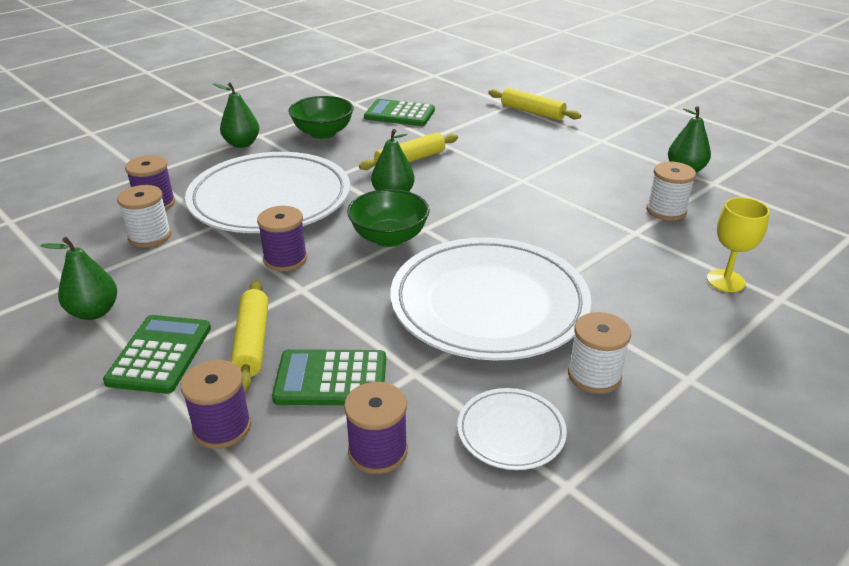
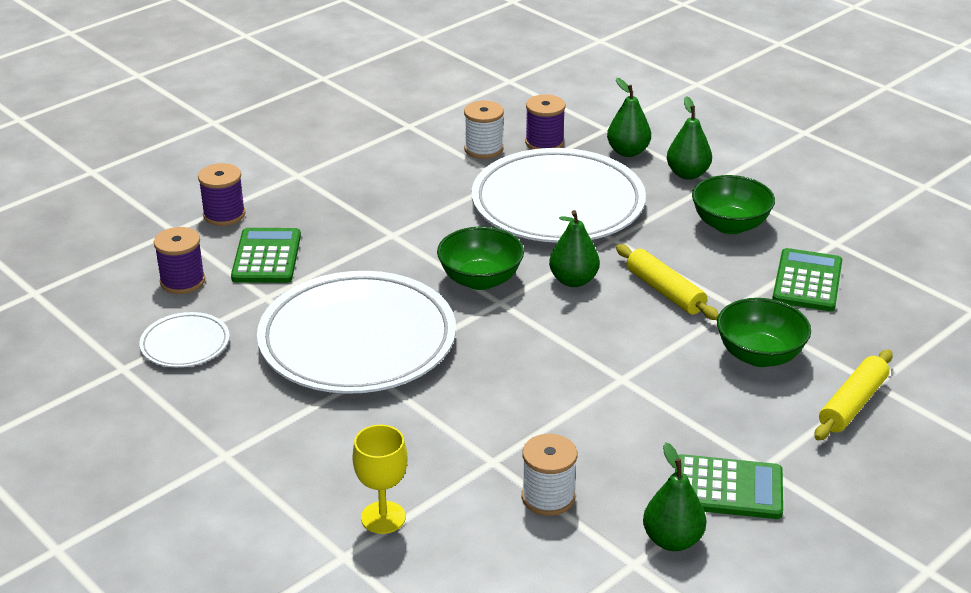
camera: 90 degrees right, 0 degrees up
(94, 312) = (369, 143): green pear -> green pear (628, 152)
(160, 354) = (311, 179): green calculator -> green calculator (727, 488)
(252, 342) = (319, 217): yellow rolling pin -> none
(285, 259) = (442, 222): purple spool -> none
(486, 134) = (759, 355): none -> green bowl
(594, 375) = (242, 396): white spool -> none

